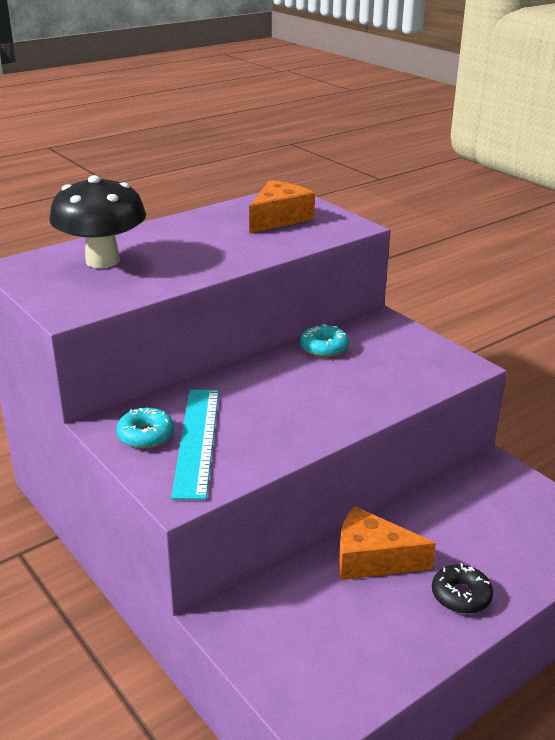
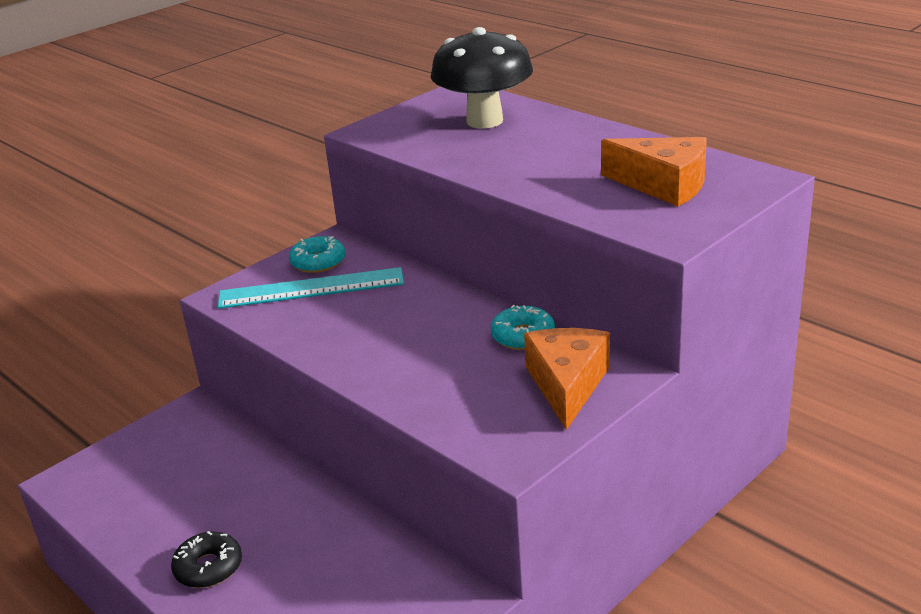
camera: 85 degrees right, 0 degrees up
(372, 559) = (268, 495): orange cheese -> orange cheese (567, 385)

